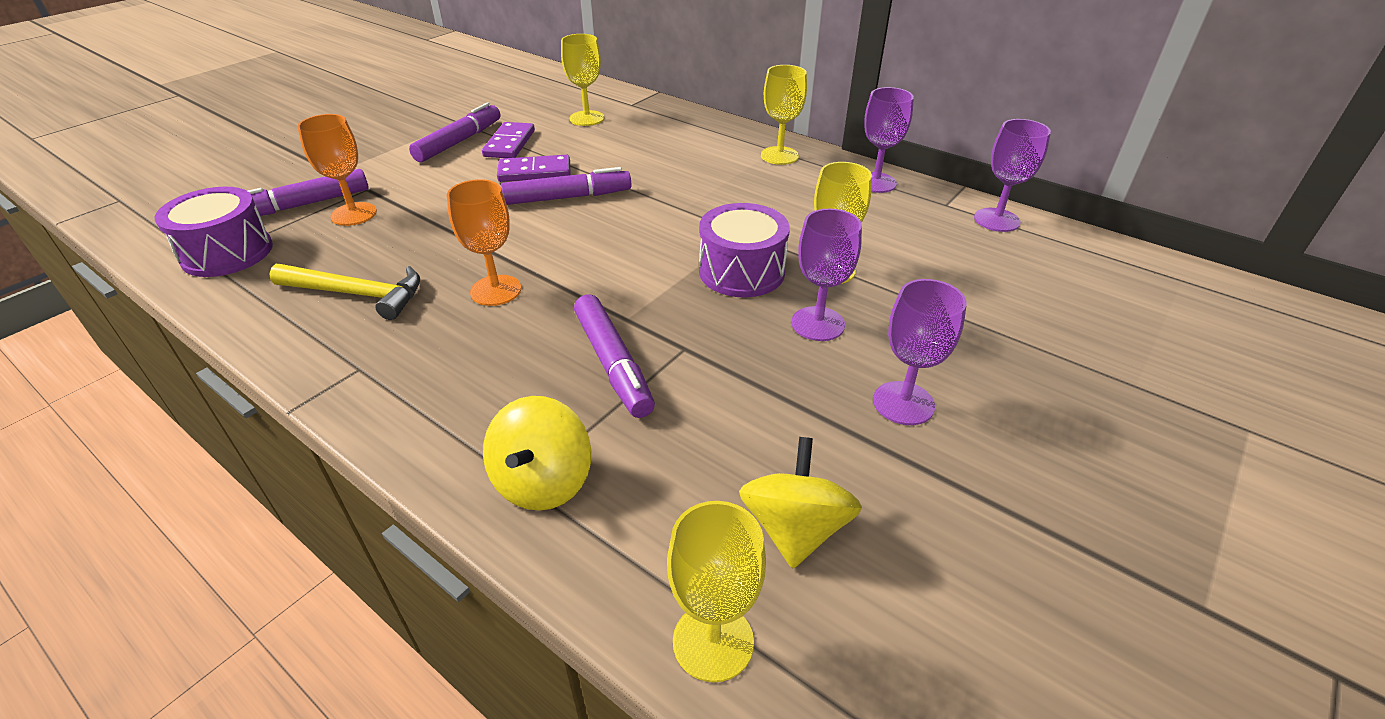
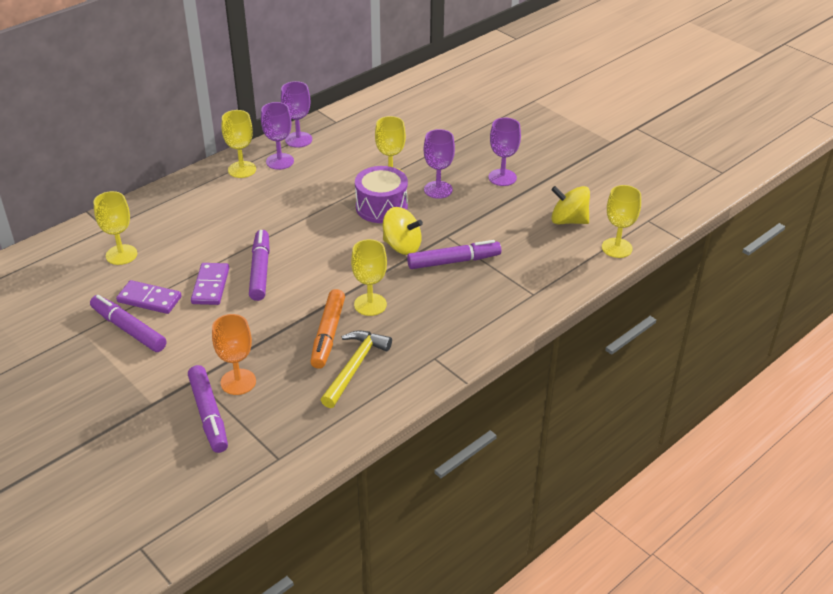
camera: 80 degrees left, 0 degrees up
(227, 253) = (273, 446): purple drum -> none
(432, 264) = (328, 334): none -> orange marker
(496, 290) = (370, 304): orange goblet -> yellow goblet
(543, 481) = (533, 288): yellow spinning top -> yellow spinning top (402, 246)
(996, 220) = (360, 110): purple goblet -> purple goblet (280, 161)

